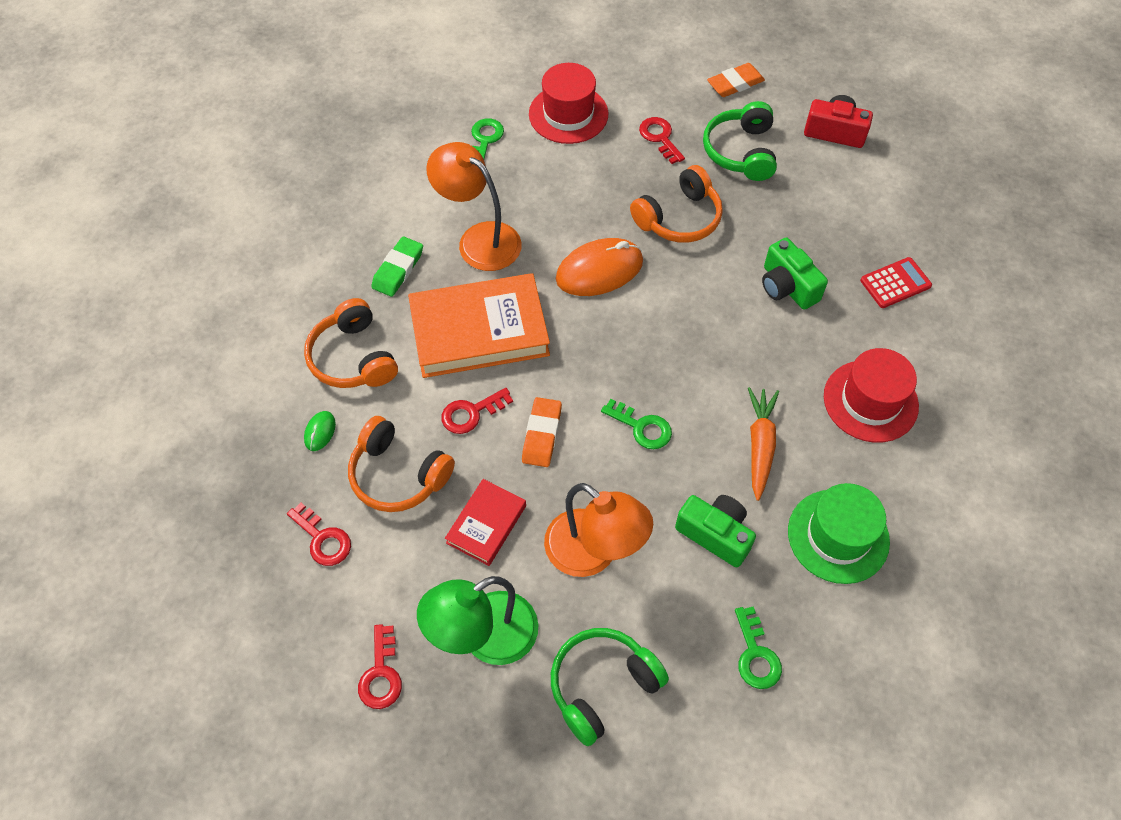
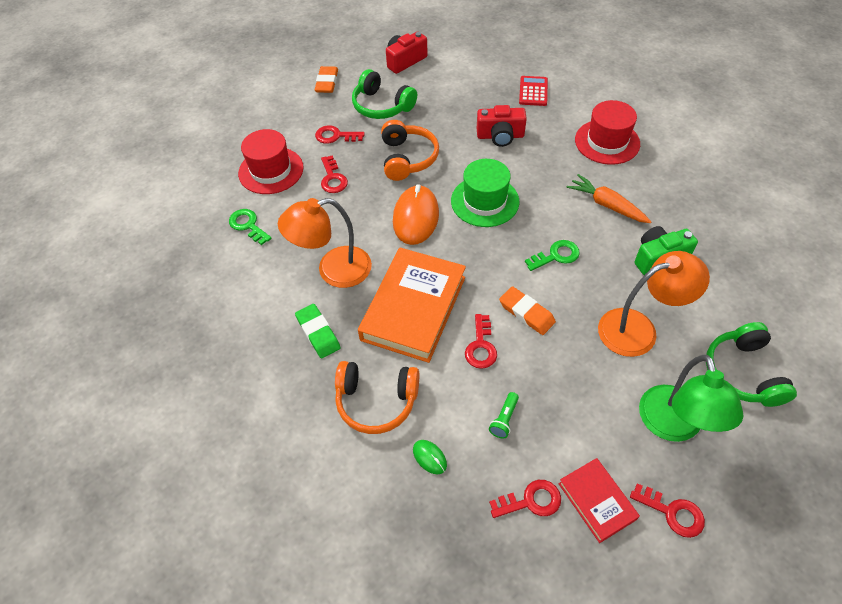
camera: 55 degrees left, 5 degrees down
(398, 475) = (504, 419): orange headphones -> green flashlight
(486, 524) = (580, 381): red book -> red book (596, 501)
(598, 170) = (333, 178): none -> red key
(756, 655) = (754, 280): green key -> none
(787, 286) = (500, 136): green camera -> red camera
(838, 536) = (691, 202): green hat -> green hat (485, 201)

